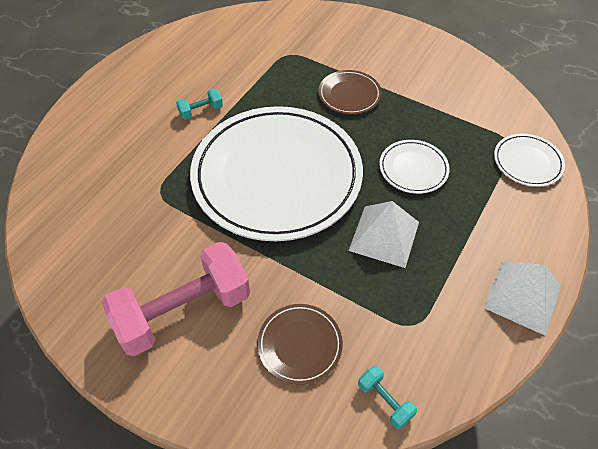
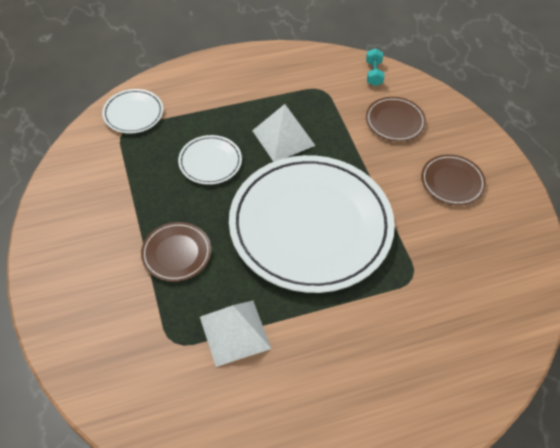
camera: 140 degrees left, 0 degrees up
(183, 311) = (452, 182): pink dumbbell -> brown plate
(201, 111) = (317, 336): turquoise dumbbell -> none
(522, 296) = (247, 62): white pyramid -> white pyramid (235, 332)

